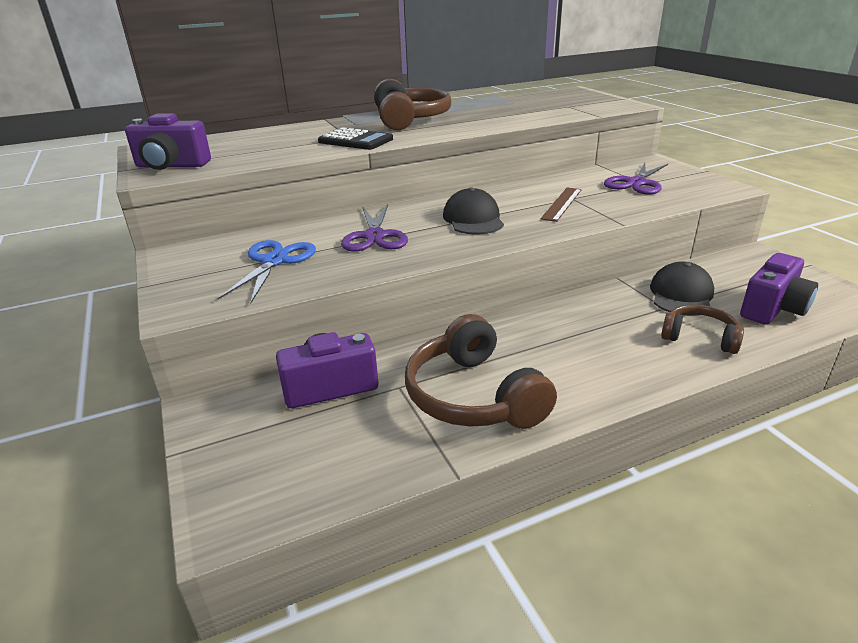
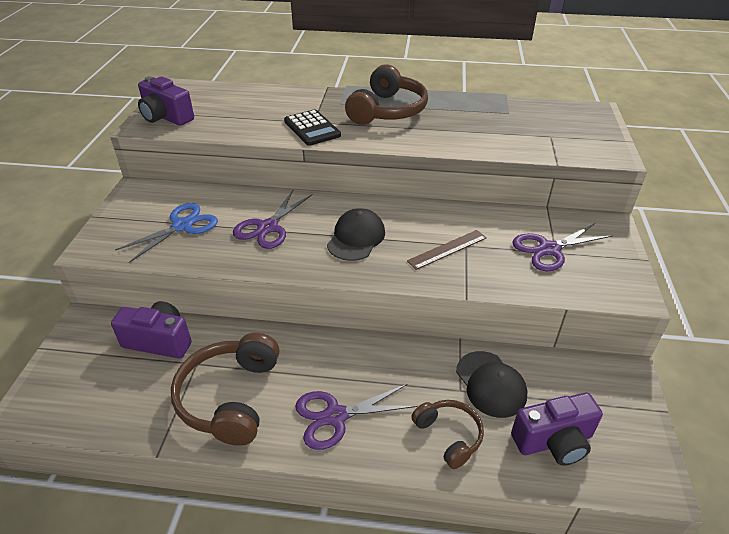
camera: 30 degrees right, 10 degrees up
(592, 365) = (335, 416): none -> purple scissors
(681, 295) = (490, 384): black cap -> black cap turned 105 degrees clockwise

